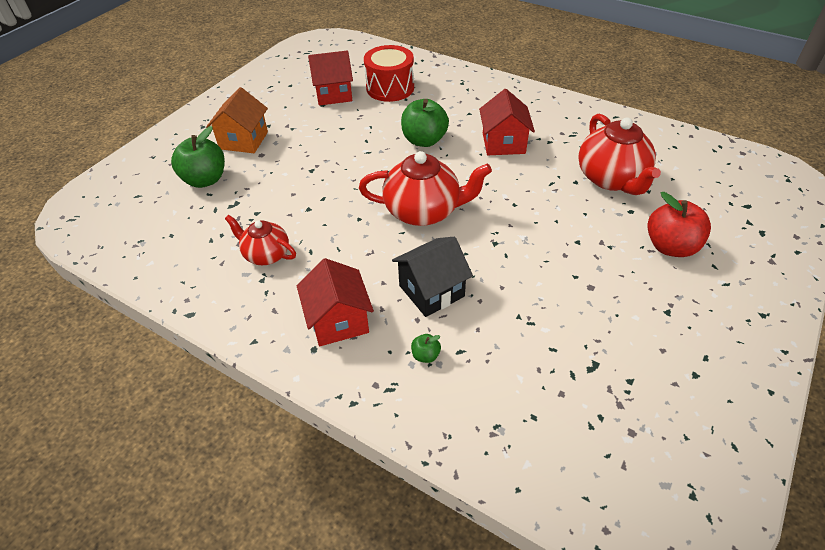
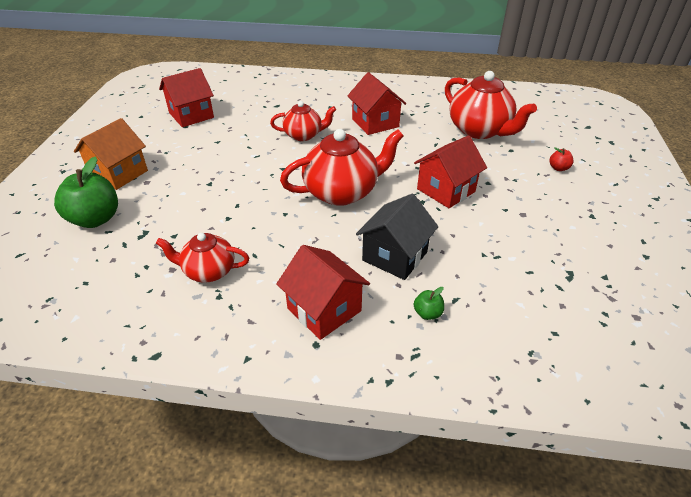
camera: 25 degrees left, 5 degrees down
(244, 140) = (119, 173): orange house -> orange house turned 45 degrees clockwise
(390, 88) = (244, 100): red drum -> none
(424, 140) = (304, 135): green apple -> red teapot
(526, 238) = (446, 190): none -> red house
(670, 247) = (558, 168): red apple -> red apple, size x0.45

